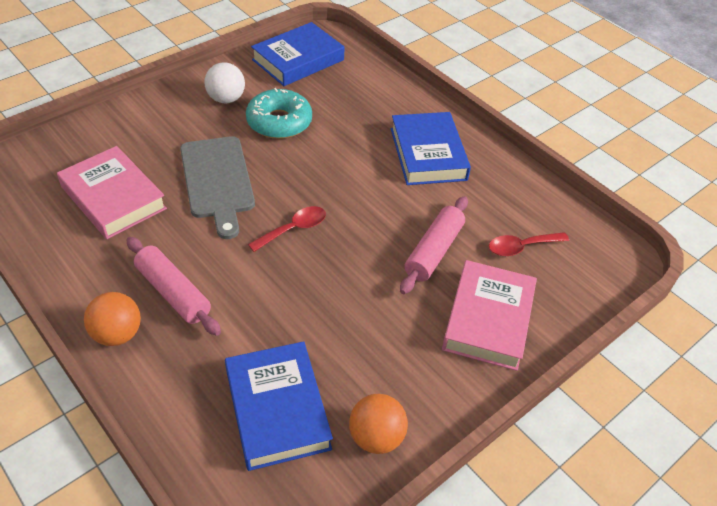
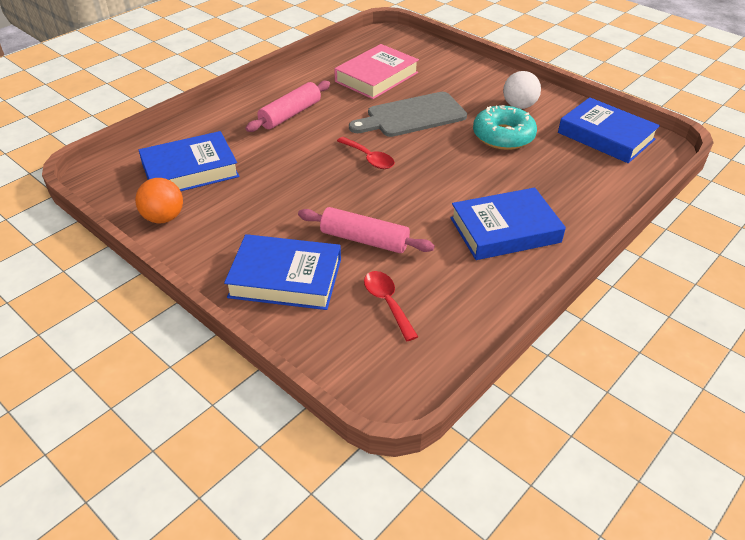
camera: 85 degrees right, 5 degrees down
(117, 334) = (251, 100): orange ball -> none
(488, 319) = (285, 278): pink book -> blue book

